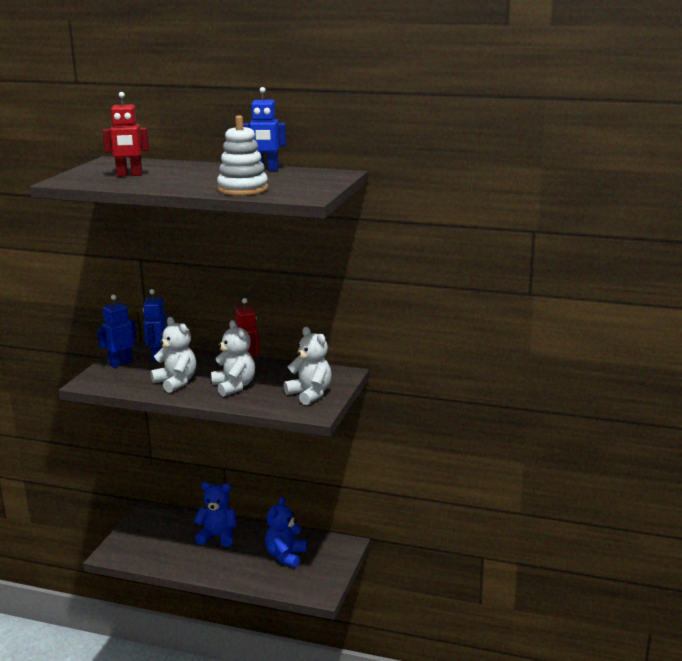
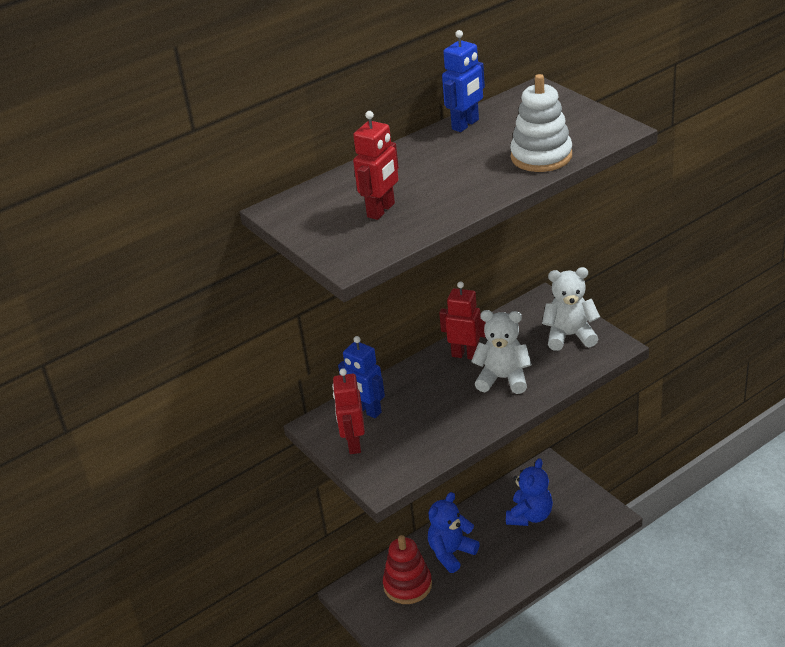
camera: 50 degrees left, 15 degrees up
(120, 363) = (354, 444): blue robot -> red robot
(172, 531) = (407, 585): none -> red stacking toy
(176, 382) = (451, 416): white teddy bear -> none
(285, 556) = (530, 516): blue teddy bear -> blue teddy bear turned 120 degrees counterclockwise

